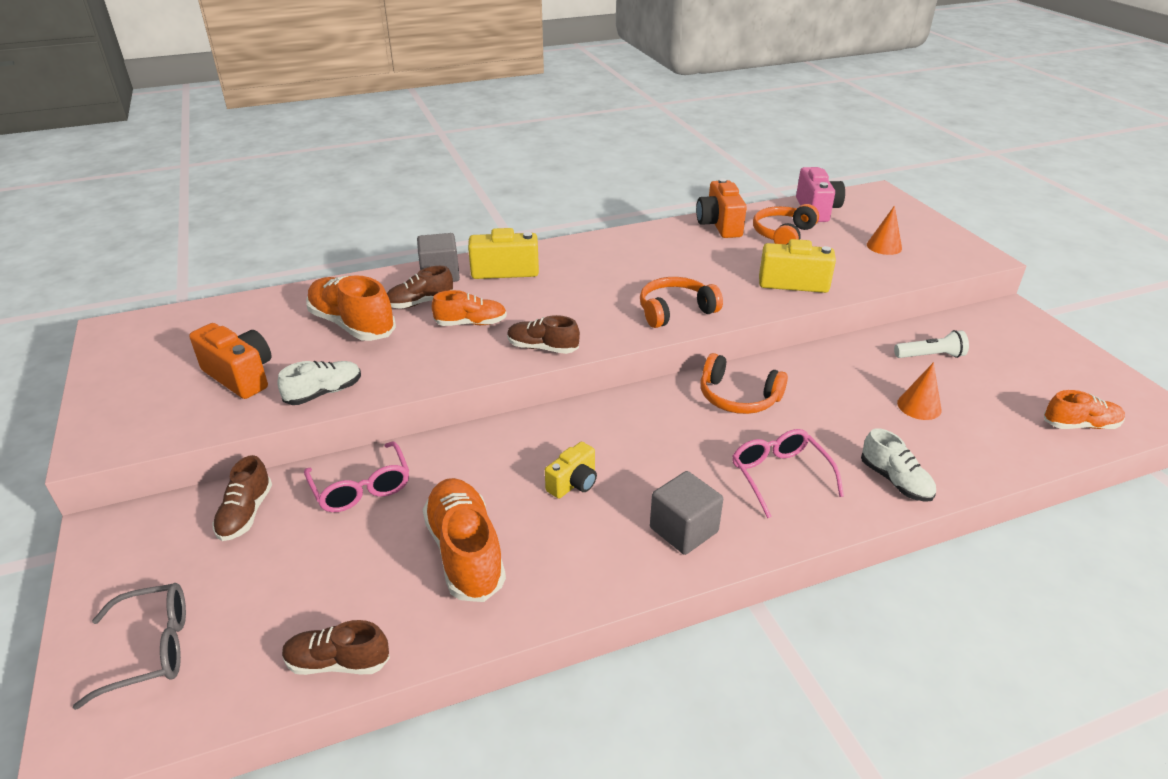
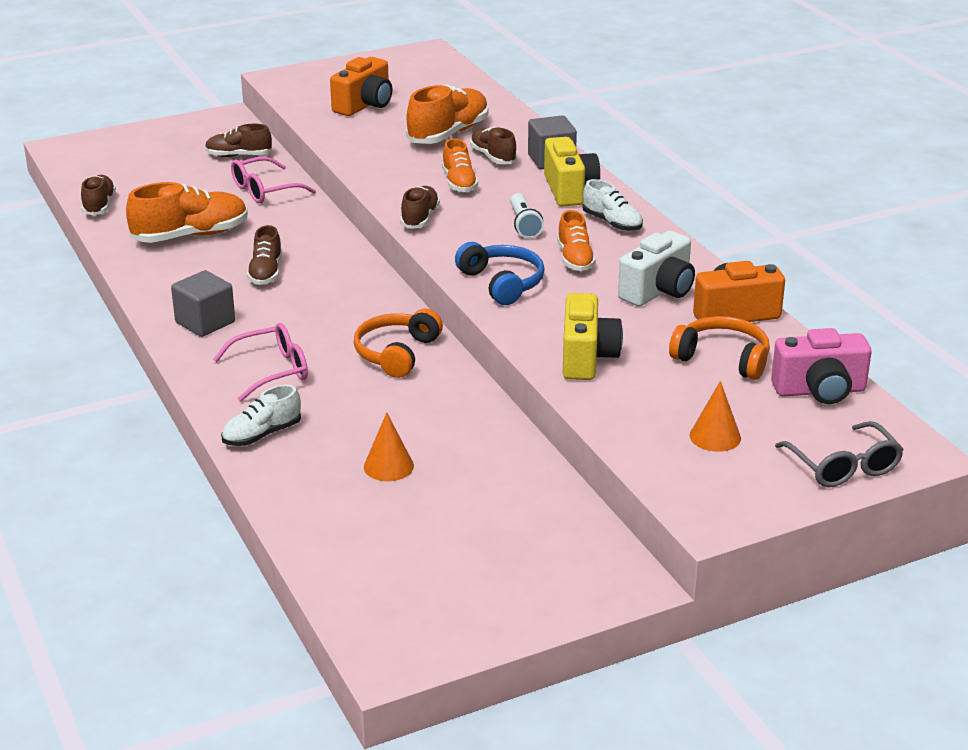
camera: 85 degrees right, 5 degrees down
(152, 649) = (122, 151): grey glasses -> grey glasses (843, 467)
(324, 393) = (343, 137): white shoe -> white shoe (612, 223)
(573, 483) = (266, 273): yellow camera -> brown shoe
(675, 311) = (502, 283): orange headphones -> blue headphones
(687, 248) = (658, 291): none -> white camera
(930, 356) = (497, 490): white flashlight -> white flashlight (524, 225)
(1080, 425) = (357, 580): orange shoe -> orange shoe (575, 259)

